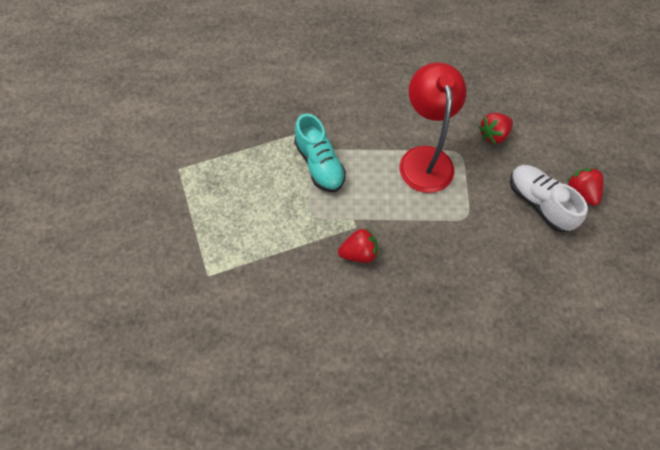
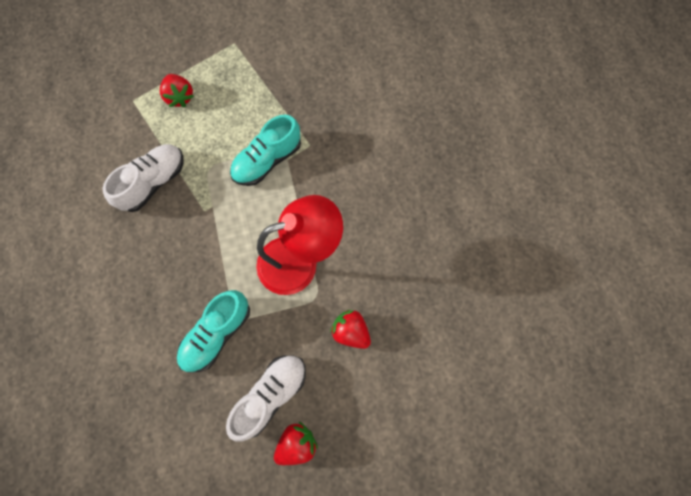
camera: 75 degrees right, 10 degrees up
(312, 268) = (154, 182): none -> white shoe
(359, 253) = (176, 220): red strawberry -> red strawberry (180, 97)
(479, 236) = (217, 333): none -> turquoise shoe

